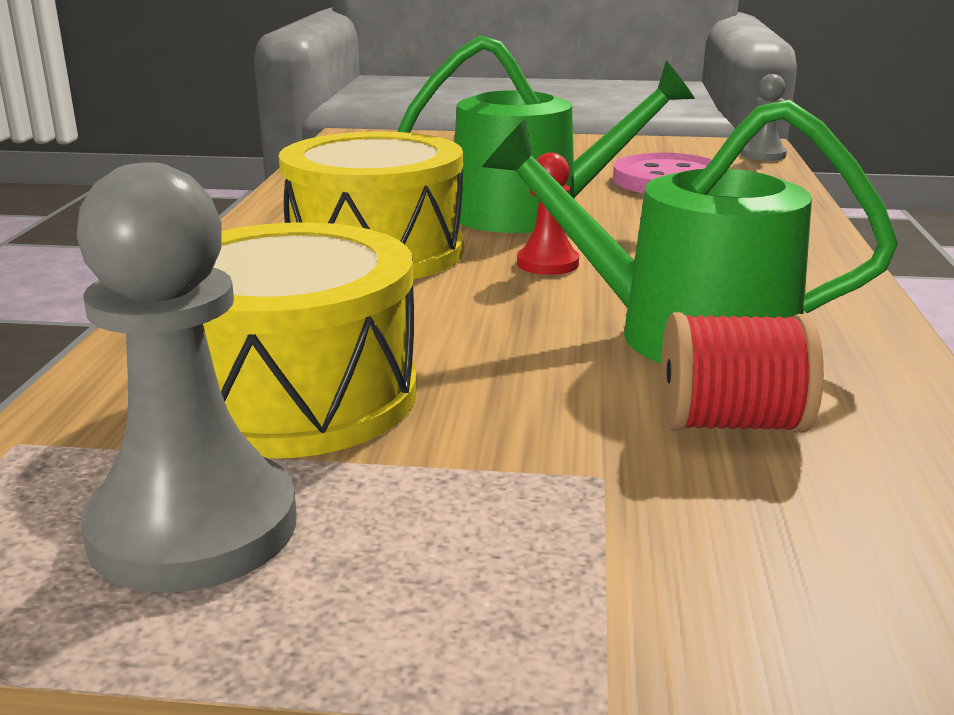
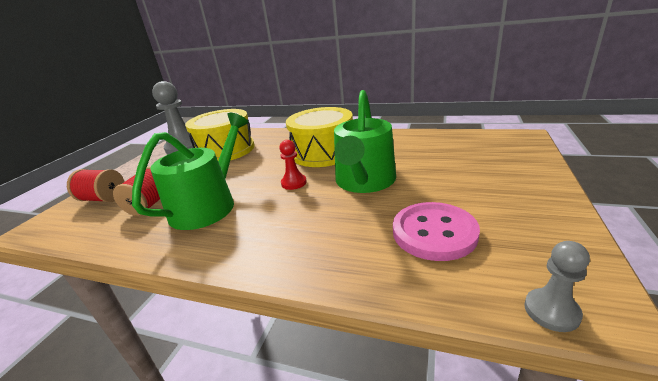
camera: 105 degrees right, 5 degrees up
(755, 557) = (103, 199): none -> red spool

